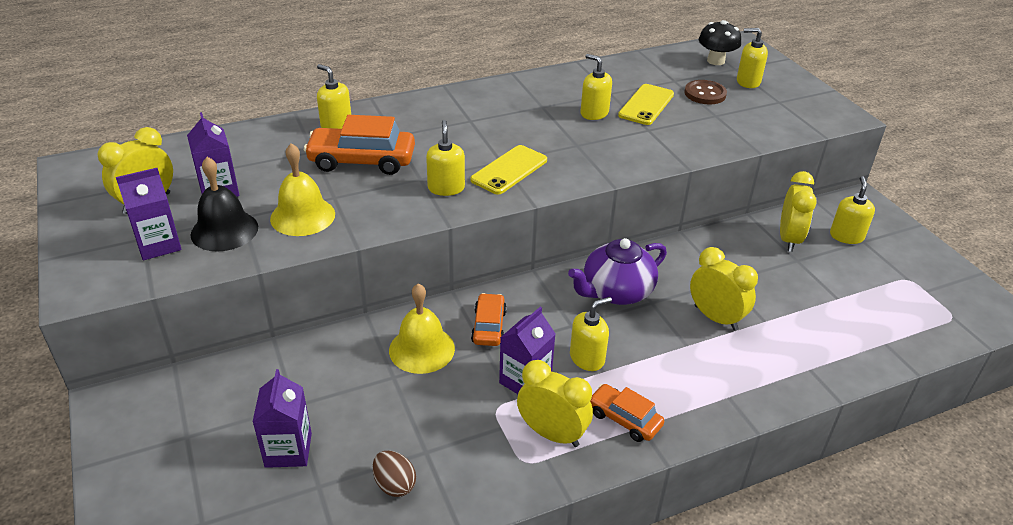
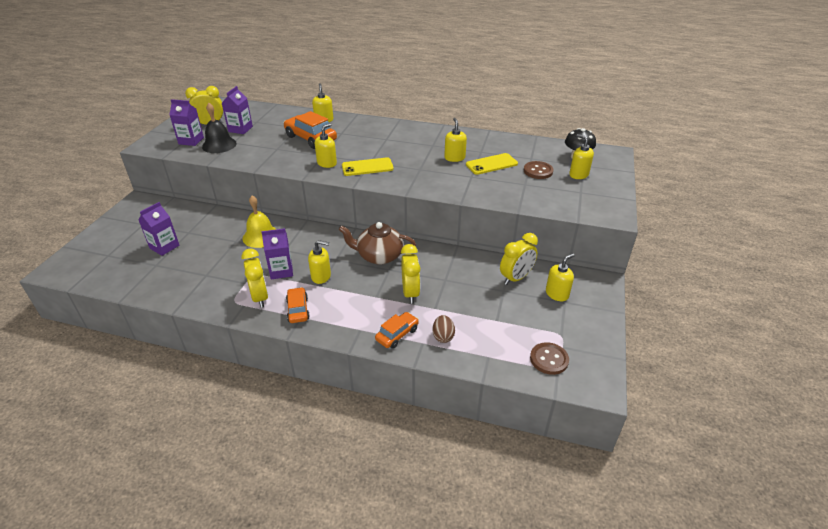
camera: 40 degrees right, 0 degrees up
(302, 216) = (253, 151): yellow bell -> none
(394, 485) = (178, 280): brown egg -> brown egg (443, 336)
(489, 326) = (300, 241): orange car -> orange car (397, 334)
(616, 292) = (379, 256): purple teapot -> brown teapot
(934, 311) = (549, 359): none -> brown button

